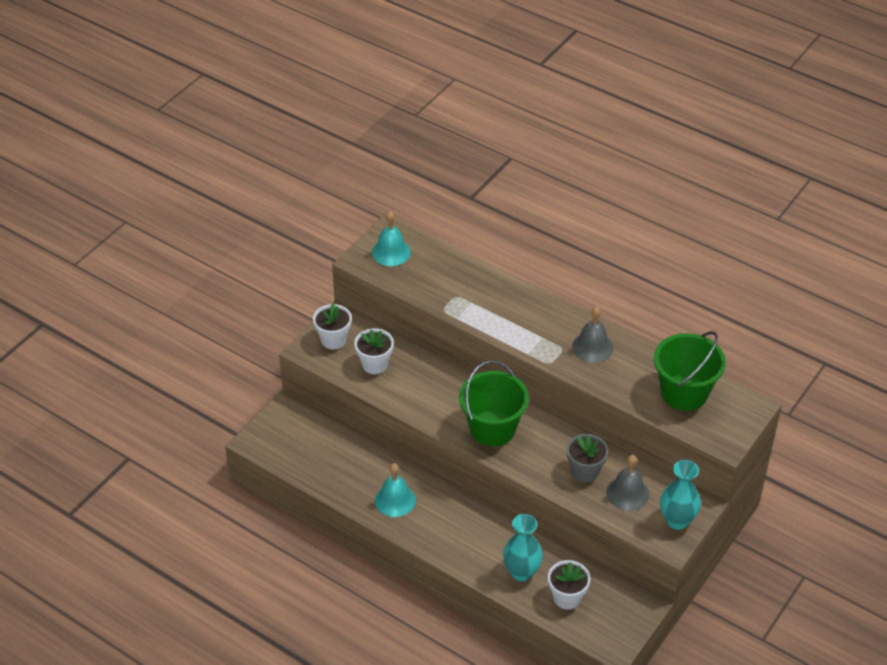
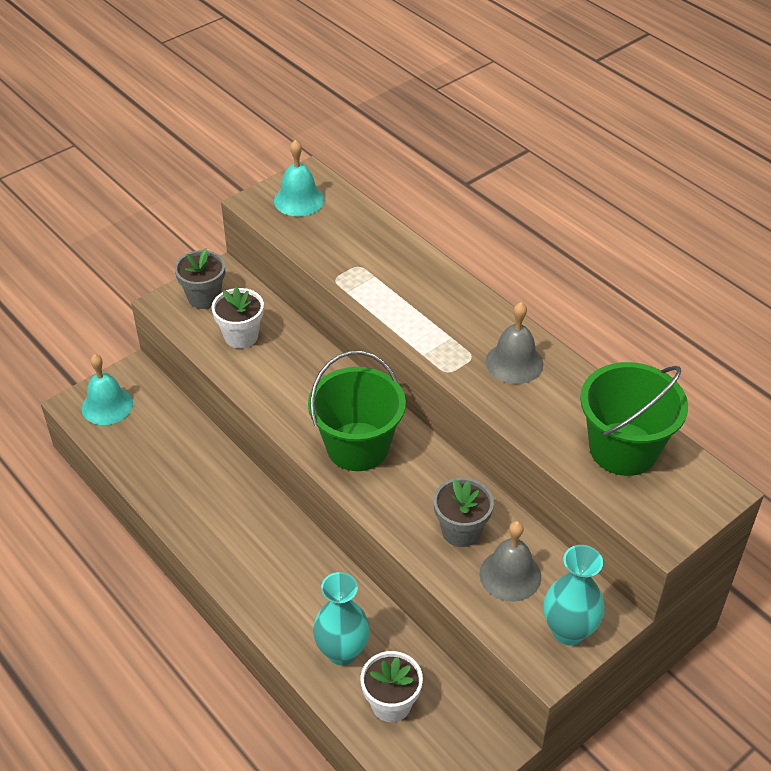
camera: 15 degrees right, 0 degrees up
(333, 340) = (204, 297): white flower pot -> grey flower pot
(395, 500) = (215, 515): turquoise bell -> turquoise bell (107, 405)

